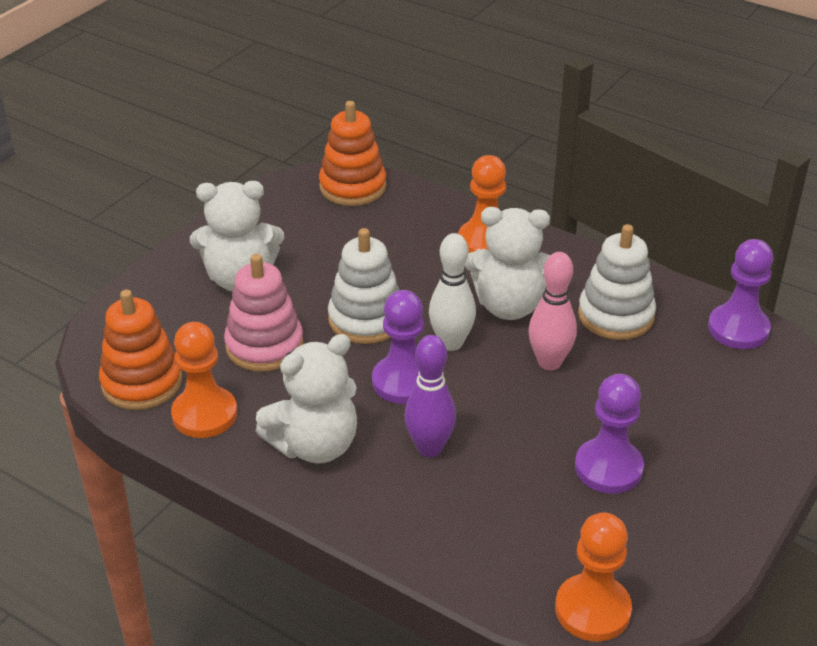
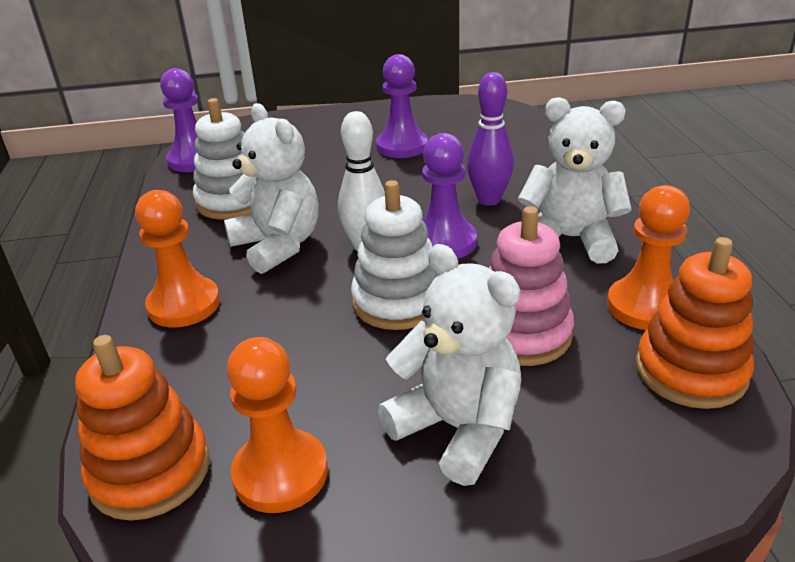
camera: 130 degrees left, 5 degrees down
(549, 362) = (328, 201): pink bowling pin -> none
(592, 610) = (509, 114): orange pawn -> orange pawn (280, 473)

